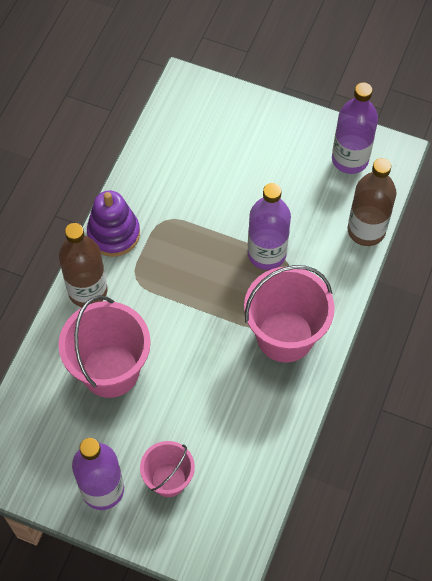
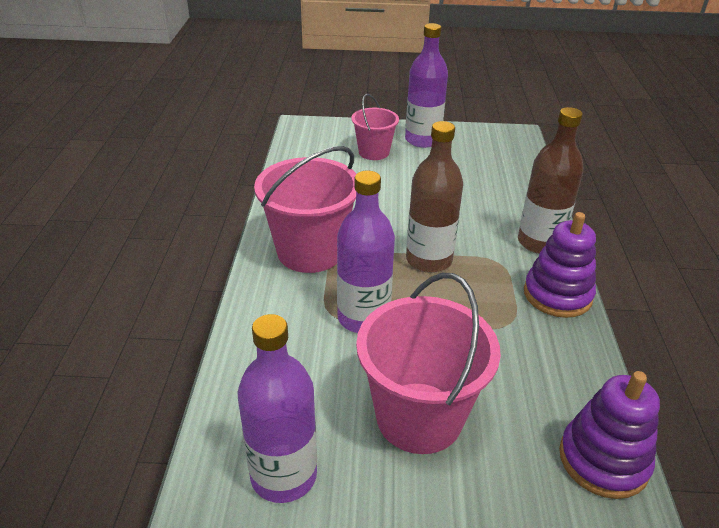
camera: 160 degrees right, 25 degrees down
(110, 370) = (469, 196): pink bucket -> pink bucket (419, 417)
(172, 118) = (603, 460): none -> purple stacking toy
(366, 230) = (236, 376): brown bottle -> brown bottle (429, 260)

